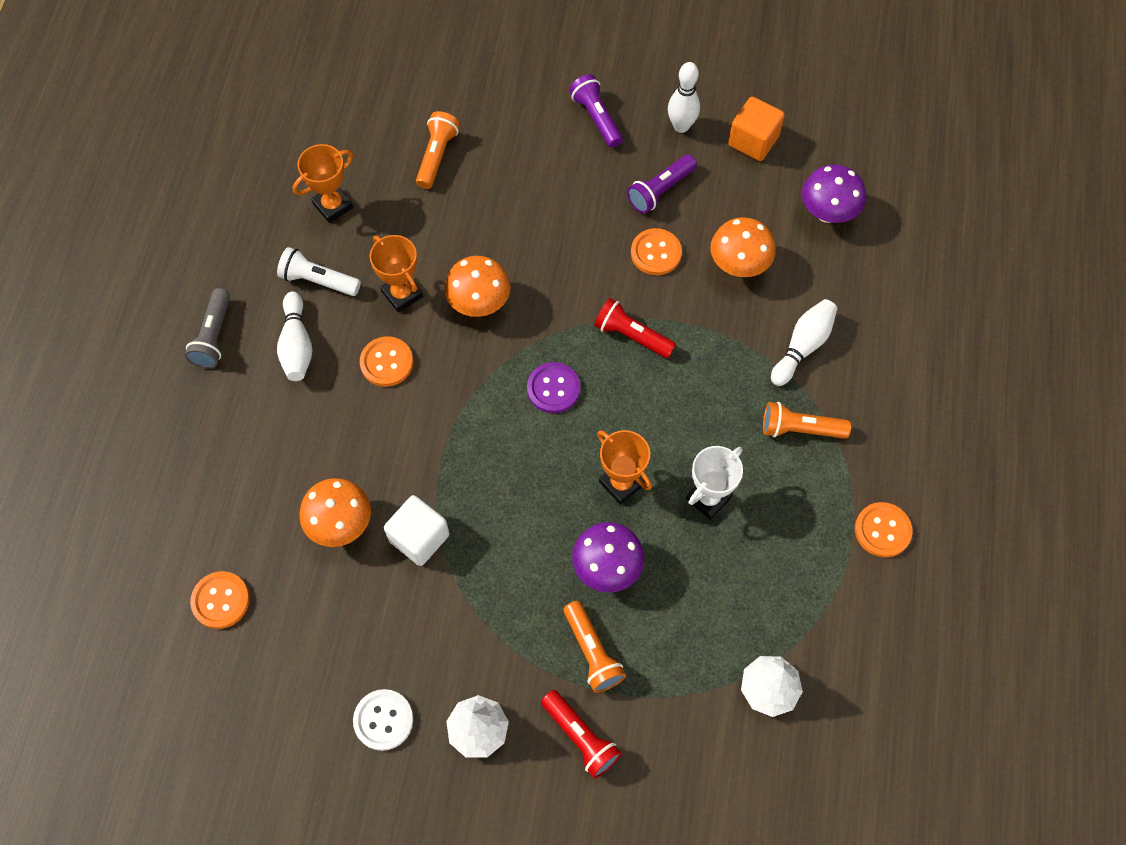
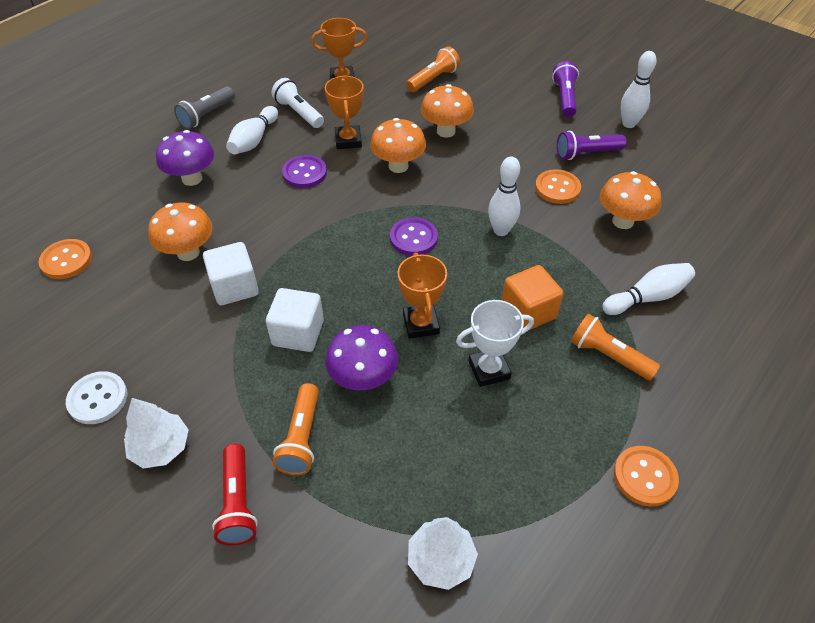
camera: 30 degrees right, 15 degrees down
(386, 362) = (304, 173): orange button -> purple button
(498, 229) = (446, 131): none -> orange mushroom
(516, 554) = (298, 333): none -> white cube
(631, 336) = (501, 230): red flashlight -> white bowling pin
(753, 141) = (684, 151): orange cube -> orange cube (528, 312)
(827, 213) = (724, 217): purple mushroom -> purple mushroom (192, 179)

